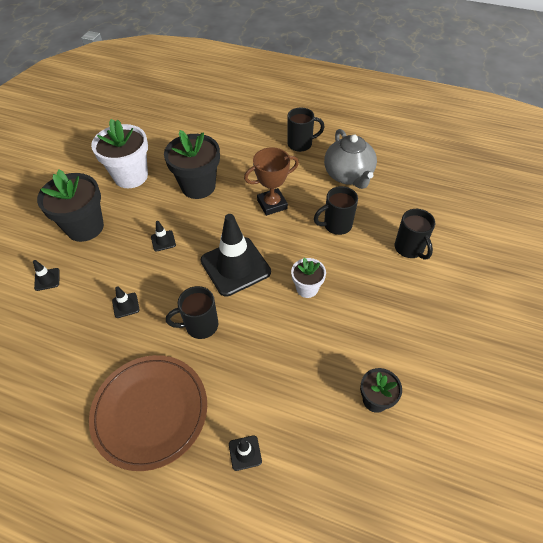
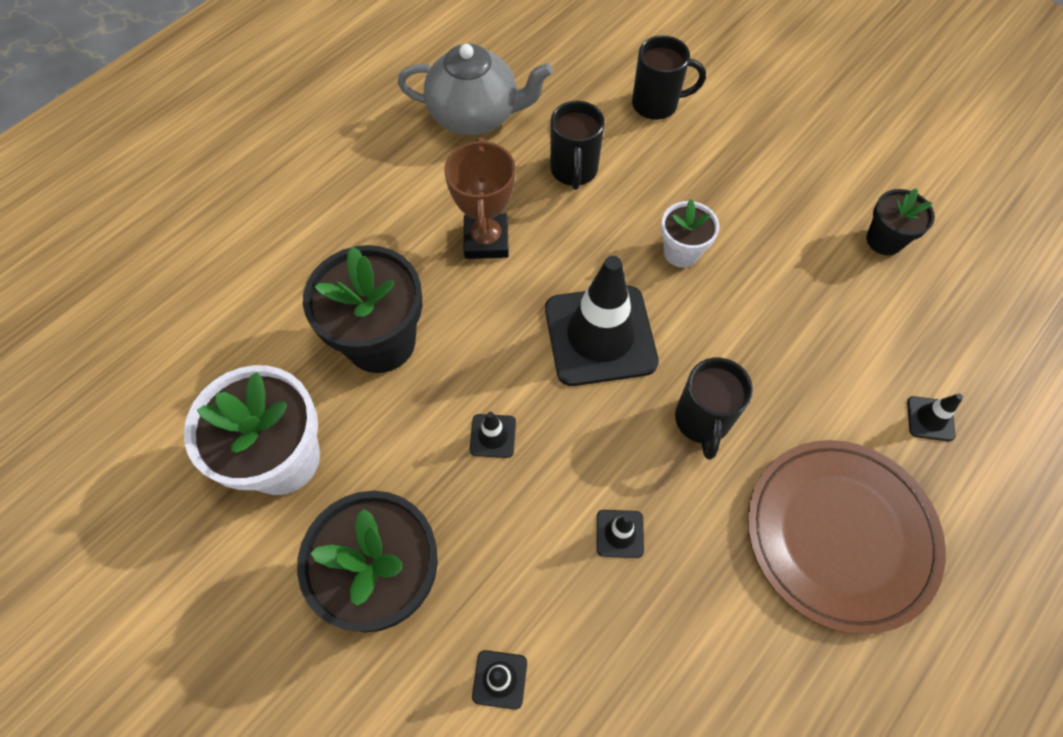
camera: 70 degrees left, 10 degrees up
(301, 144) = (362, 150): black mug -> none

